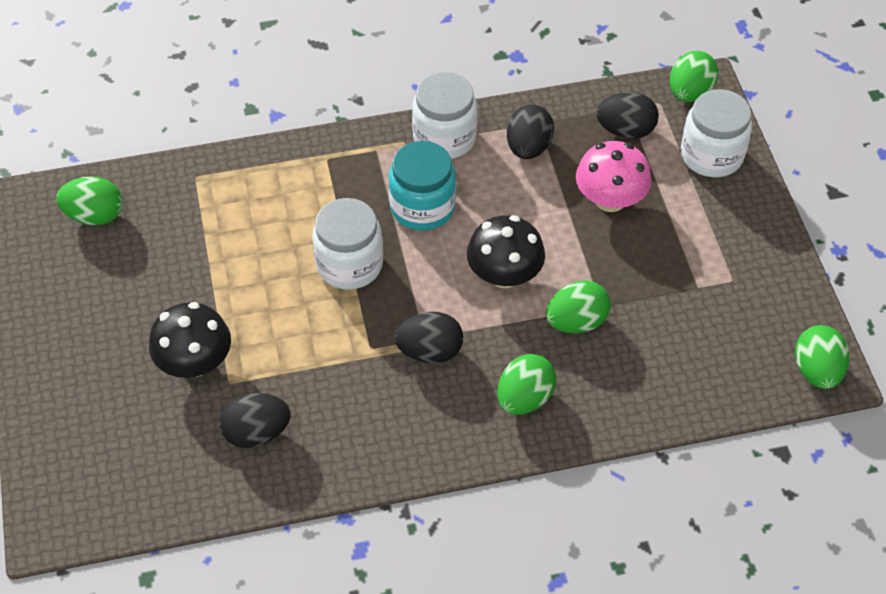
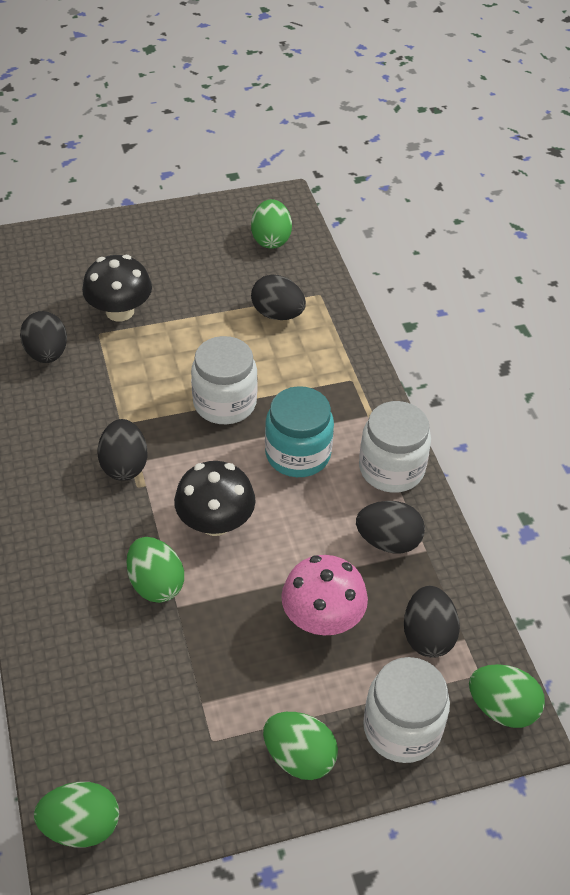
camera: 85 degrees right, 5 degrees down
(221, 215) = (277, 314): none -> black egg
(524, 398) = (66, 540): green egg -> green egg (299, 757)

